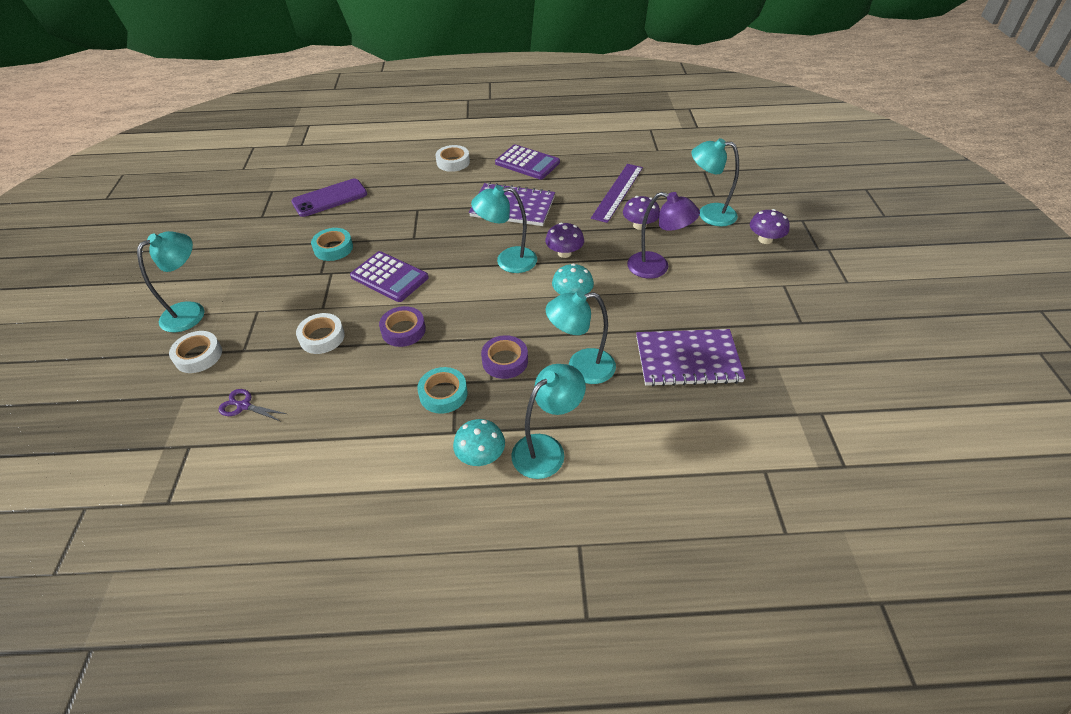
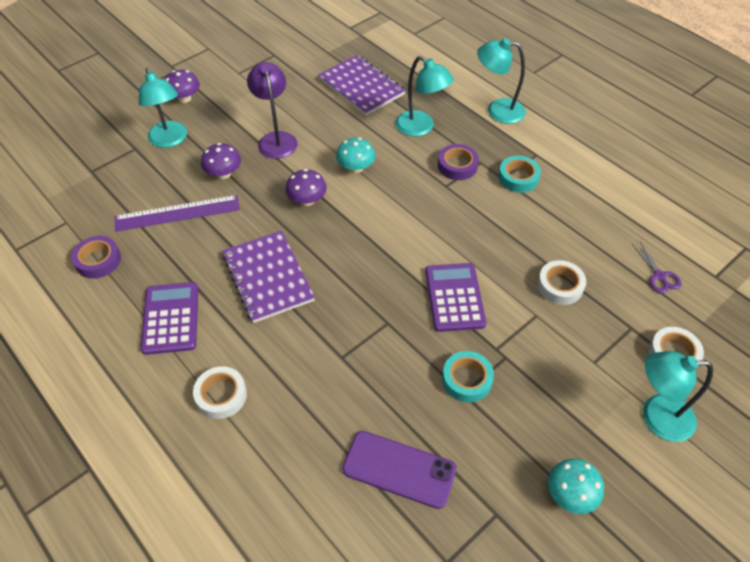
camera: 130 degrees left, 5 degrees up
(403, 330) = (495, 240): purple tape -> purple tape (98, 260)
(481, 455) = (535, 133): turquoise mushroom -> turquoise mushroom (570, 494)
(507, 261) = (352, 230): turquoise lamp -> none

